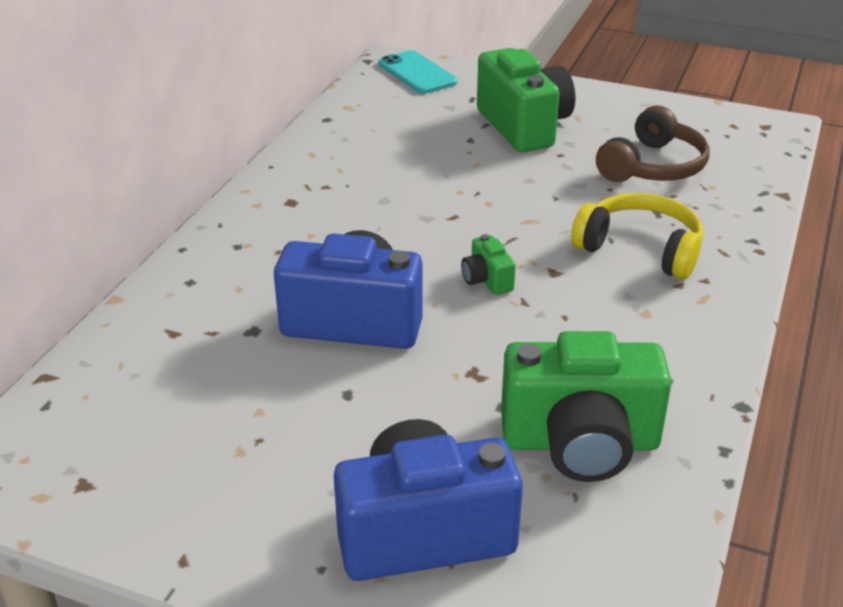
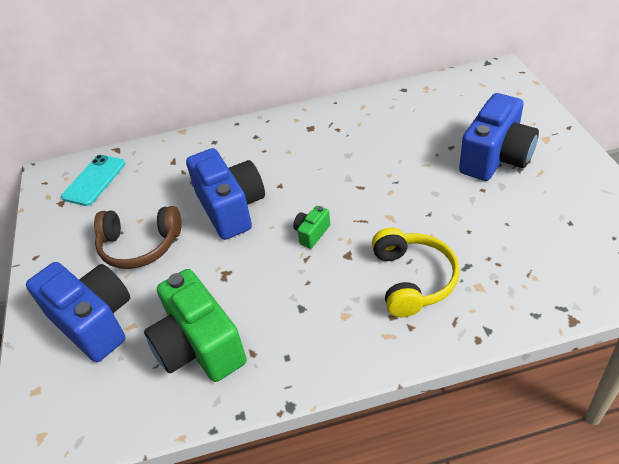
camera: 60 degrees right, 10 degrees up
(417, 73) = (499, 86): turquoise phone -> turquoise phone (94, 180)
(524, 126) = (495, 158): green camera -> blue camera
(653, 166) = (523, 236): brown headphones -> brown headphones (140, 246)

